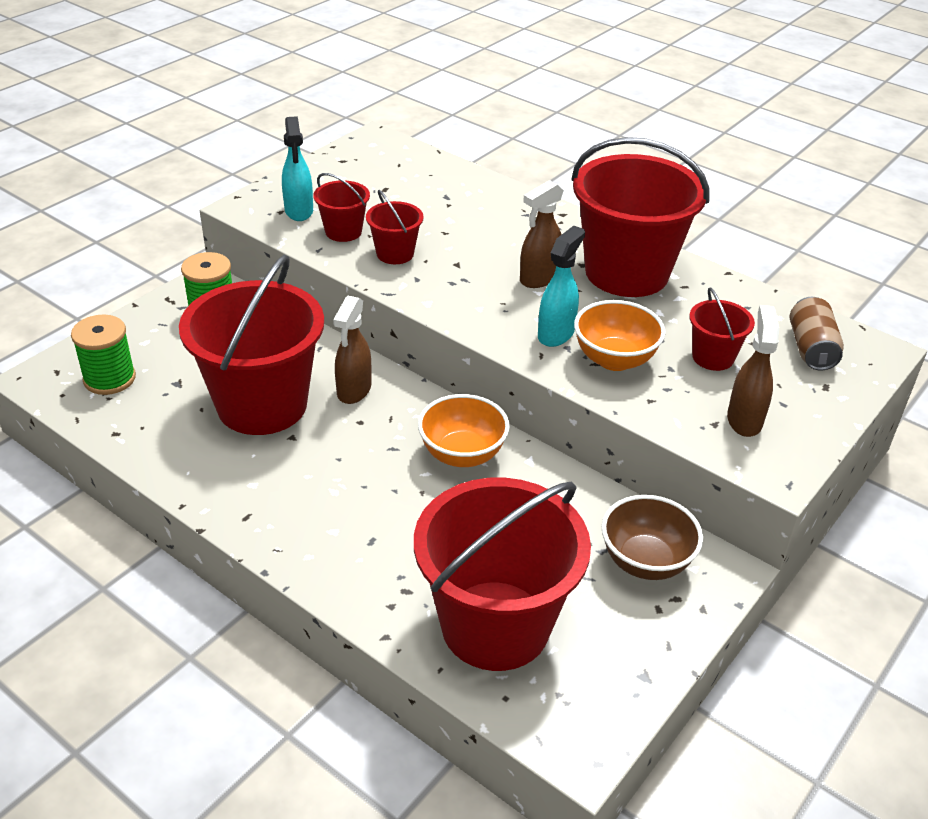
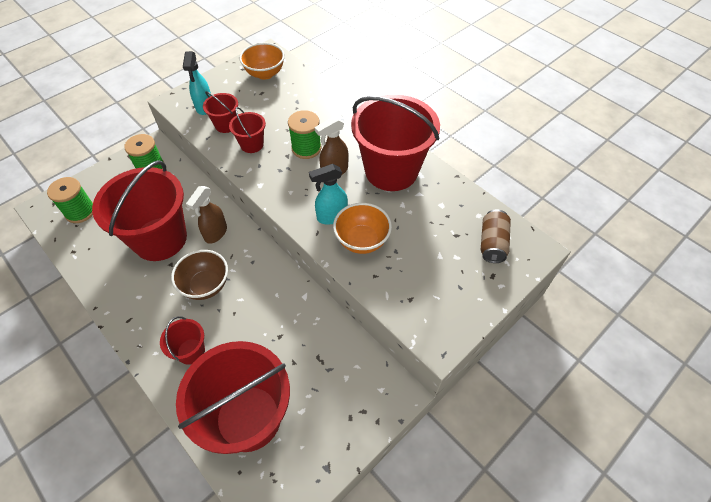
camera: 10 degrees right, 15 degrees up
(462, 454) = (265, 287): orange bowl -> orange bowl (265, 74)
(484, 253) = (306, 148): none -> green spool
(556, 334) = (331, 216): turquoise spray bottle -> turquoise spray bottle turned 150 degrees counterclockwise
(645, 562) = (352, 381): brown bowl -> brown bowl (206, 285)
(713, 357) = (425, 245): red bucket -> red bucket (191, 351)
(744, 420) = (430, 298): brown spray bottle -> none

